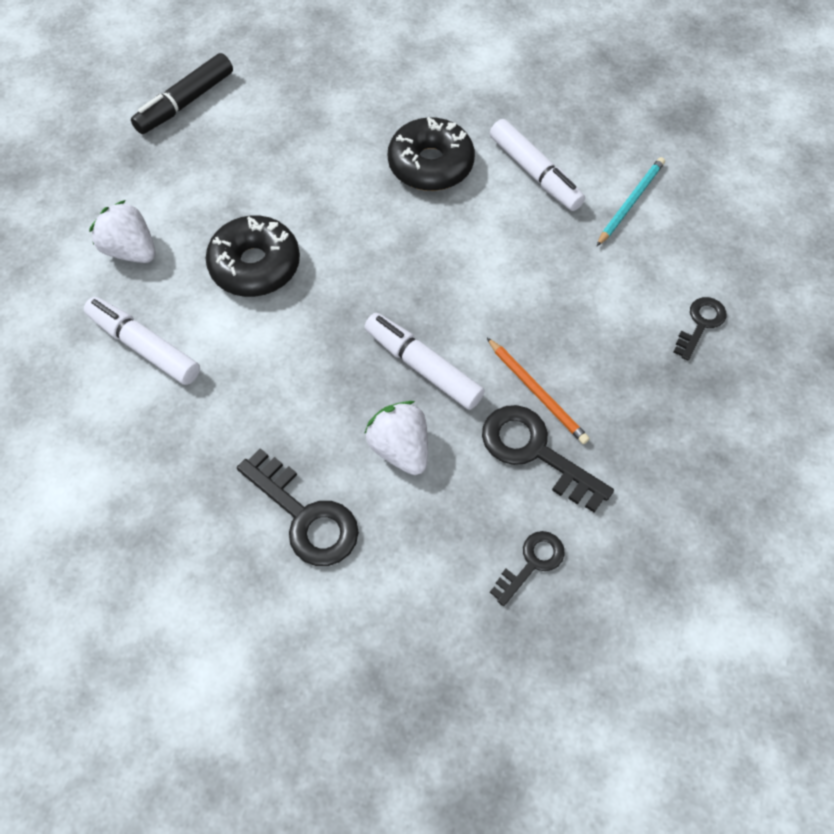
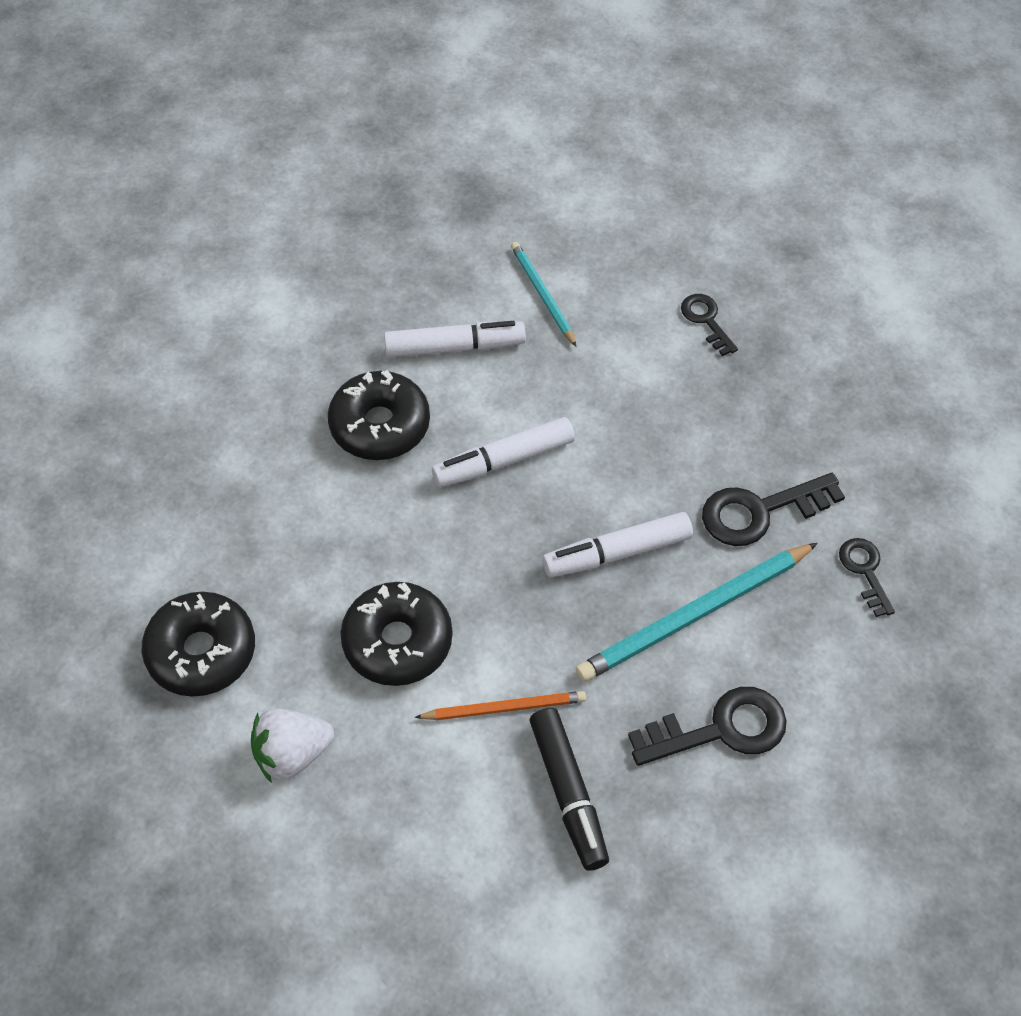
camera: 60 degrees left, 5 degrees down
(144, 347) = (433, 793): white marker -> white marker (504, 461)
(181, 162) = (201, 651): none -> black donut
(185, 102) = (113, 609): black marker -> black marker (568, 793)
(400, 448) = (694, 615): white strawberry -> turquoise pencil
(537, 392) = (701, 477): orange pencil -> orange pencil (504, 708)

